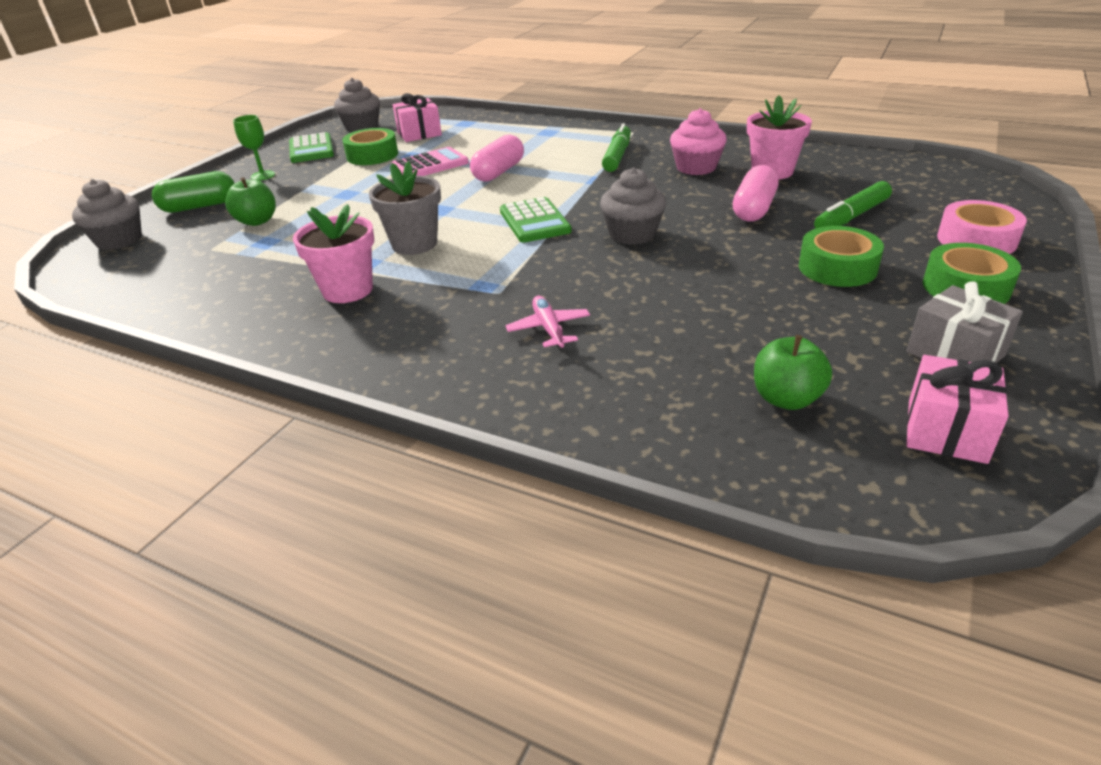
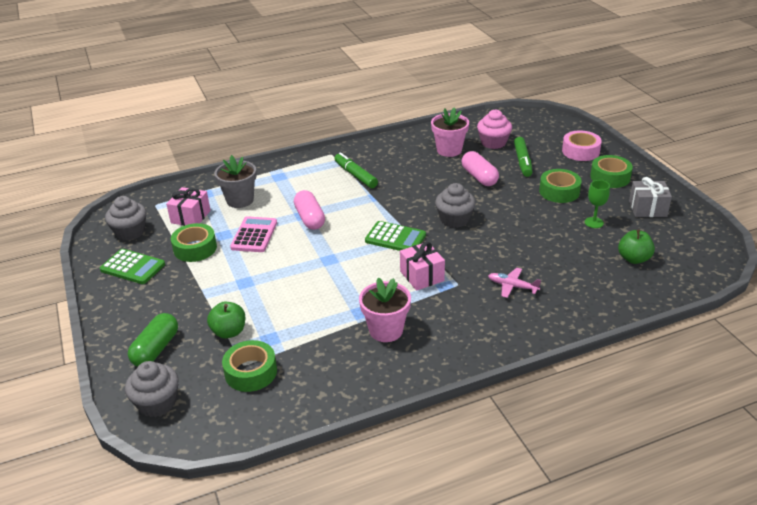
camera: 50 degrees left, 0 degrees up
(201, 257) = (251, 372): none -> green tape
(263, 176) = (146, 304): green goblet -> green goblet (594, 222)
(414, 244) = (362, 286): grey flower pot -> grey flower pot (240, 200)
(696, 167) = (410, 164): pink cupcake -> pink cupcake (493, 143)
(946, 430) = (686, 240): pink gift -> pink gift (422, 276)

